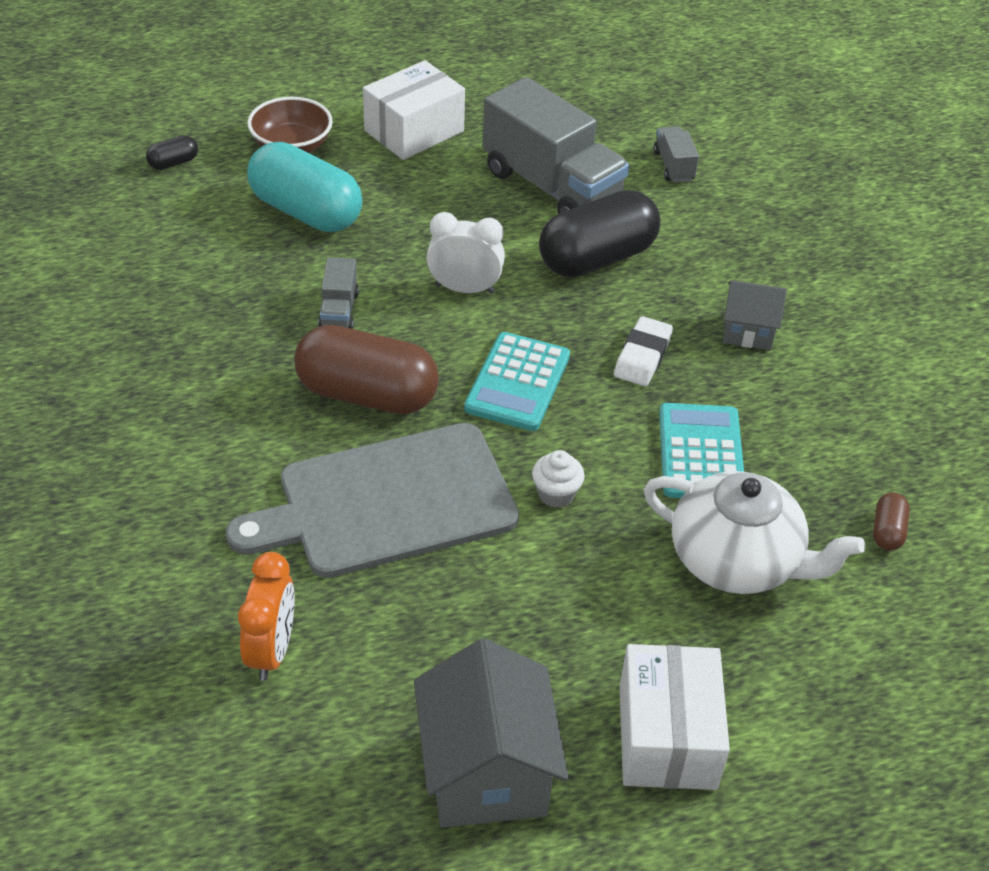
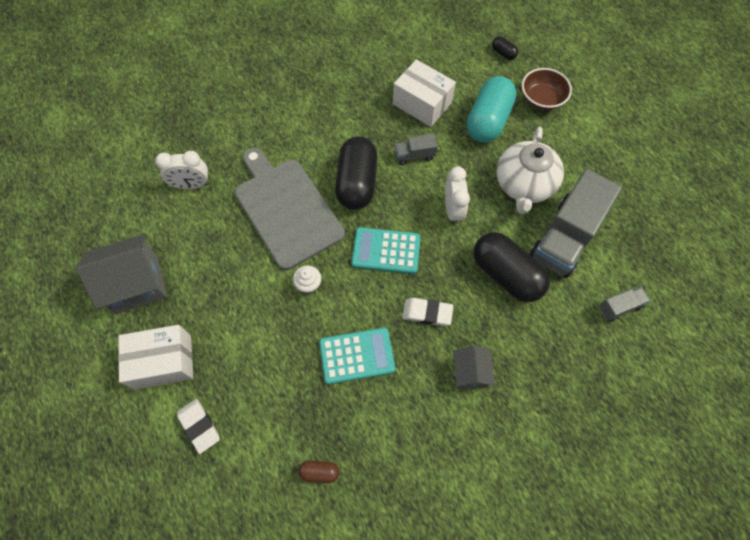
camera: 80 degrees right, 20 degrees up
(272, 650) = (192, 185): orange clock -> white clock
(367, 394) = (357, 183): brown capsule -> black capsule
(414, 131) = (584, 153): white box -> white box (422, 103)
(736, 560) = (281, 384): white teapot -> white teapot (524, 185)
(799, 688) = (199, 426): none -> white eraser

